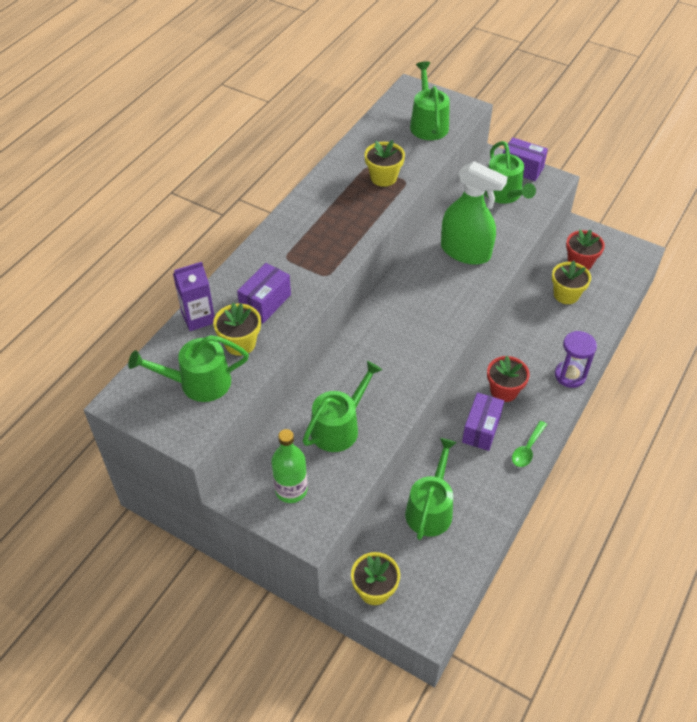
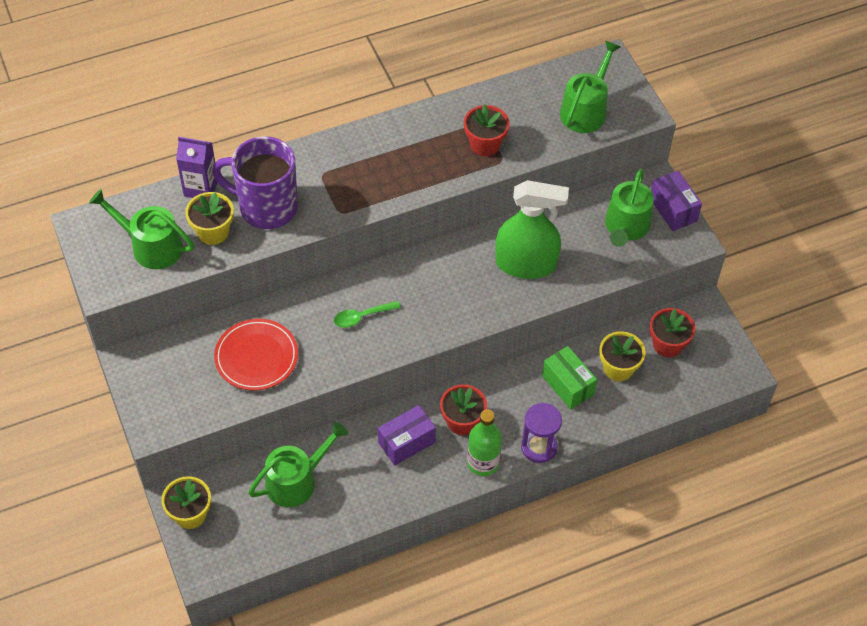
camera: 35 degrees right, 5 degrees up
(265, 303) = (266, 207): purple box -> purple mug
(291, 490) = (171, 384): green bottle -> green bottle (483, 463)
(339, 427) = (256, 357): green watering can -> red plate
(383, 177) = (485, 144): yellow flower pot -> red flower pot
(465, 252) = (526, 264): green spray bottle -> green spray bottle turned 60 degrees counterclockwise
(527, 449) = (430, 487): green spoon -> green spoon (361, 317)
(546, 324) = (567, 385): none -> green box

